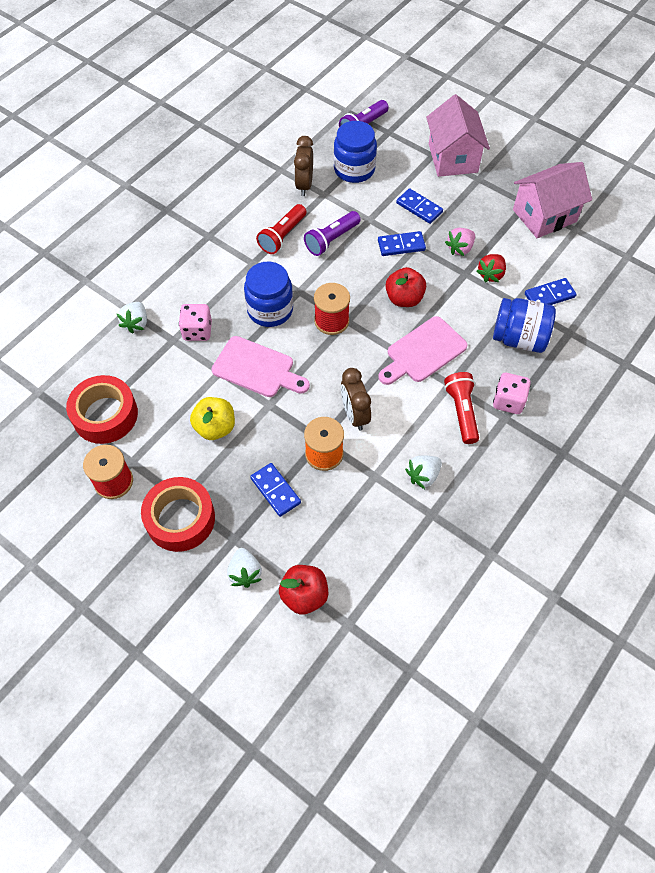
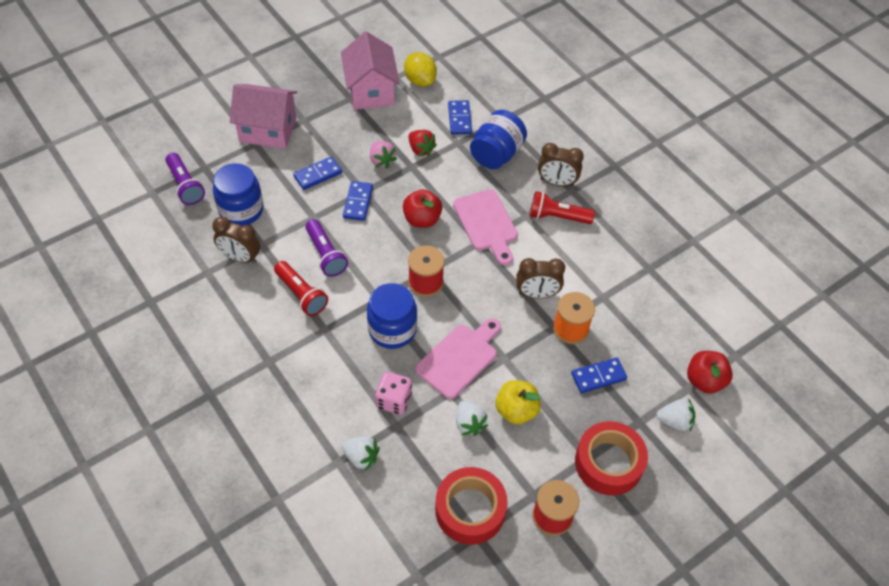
camera: 75 degrees left, 5 degrees down
(423, 476) = (612, 263): white strawberry -> white strawberry (469, 423)
(508, 401) = (557, 182): pink dice -> brown clock
(582, 250) = (420, 80): none -> yellow lemon

